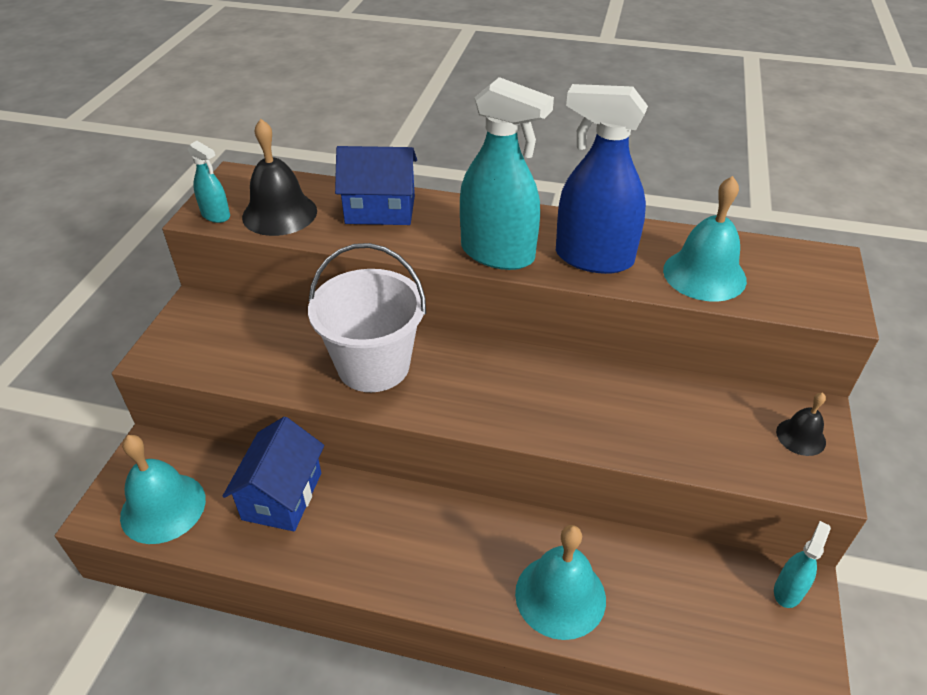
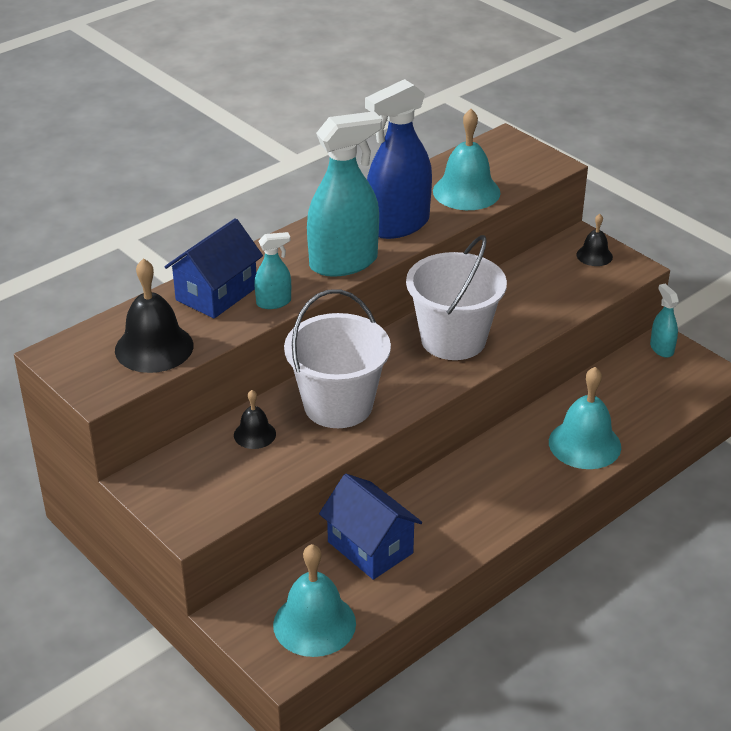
camera: 55 degrees left, 5 degrees down
(216, 215) = (110, 384): turquoise spray bottle -> turquoise spray bottle (274, 302)
(295, 336) = (254, 434): none -> black bell
(540, 395) = (453, 339): none -> white bucket

